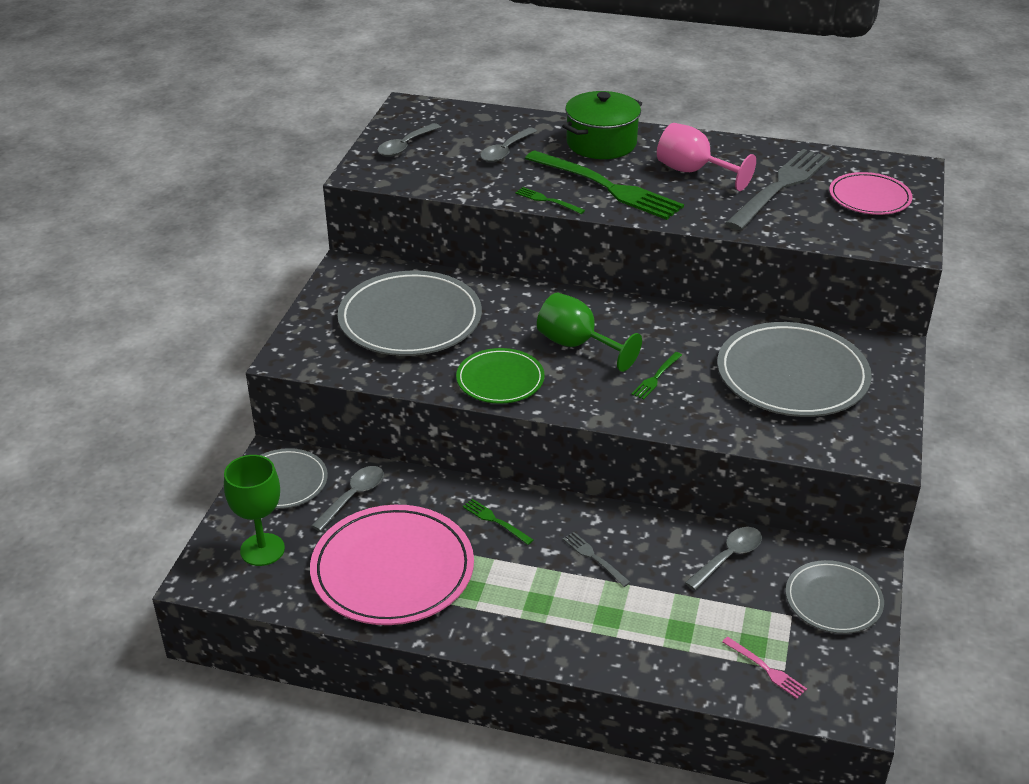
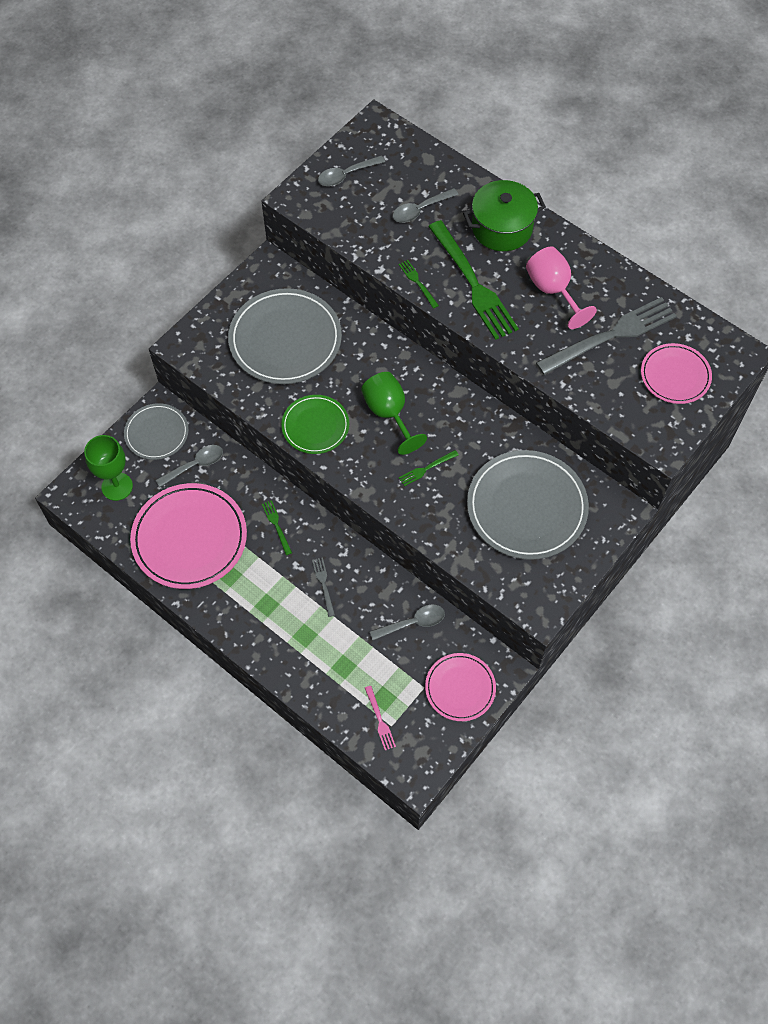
camera: 25 degrees right, 25 degrees up
(833, 600) = (460, 688): grey plate -> pink plate

